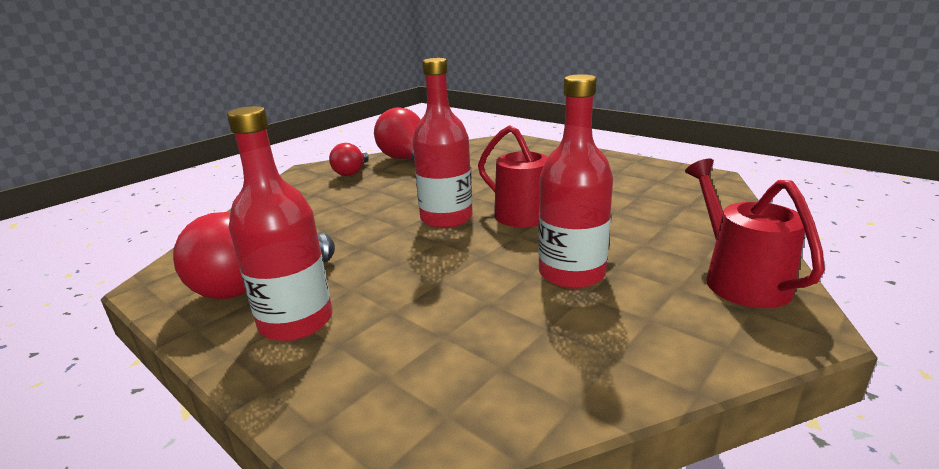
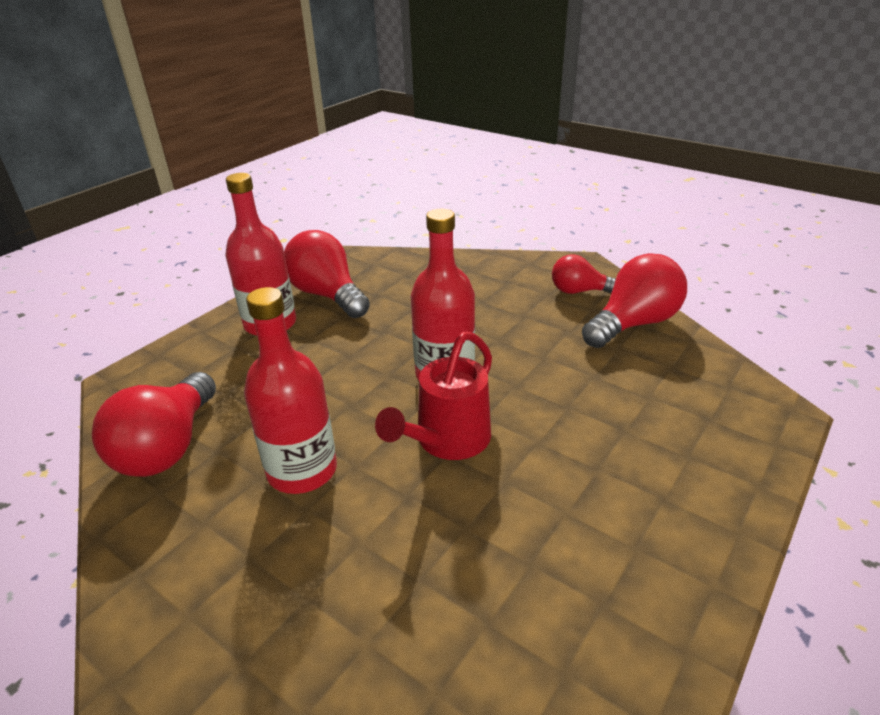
camera: 85 degrees right, 10 degrees up
(542, 366) = (168, 447): none -> red light bulb
(738, 278) = (253, 625): red watering can -> none

